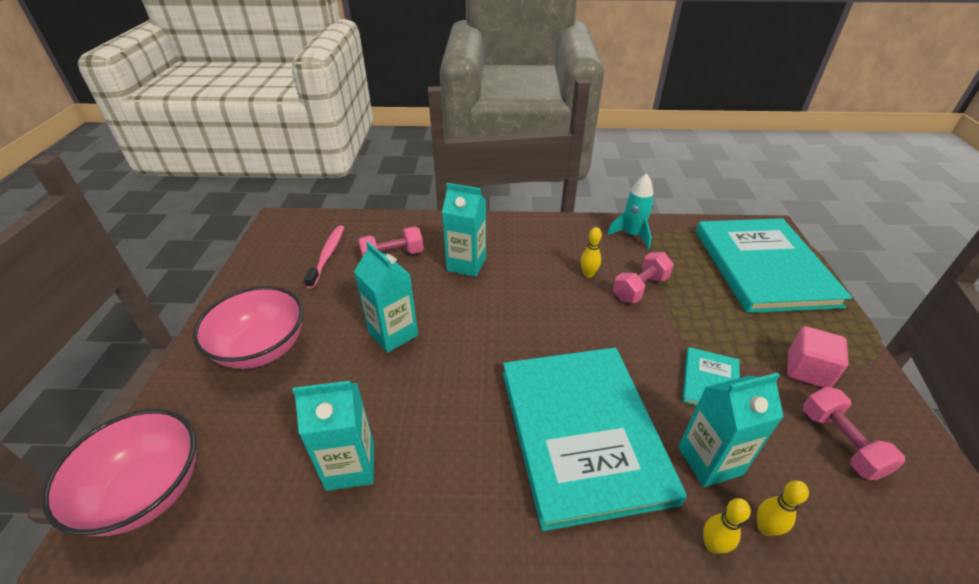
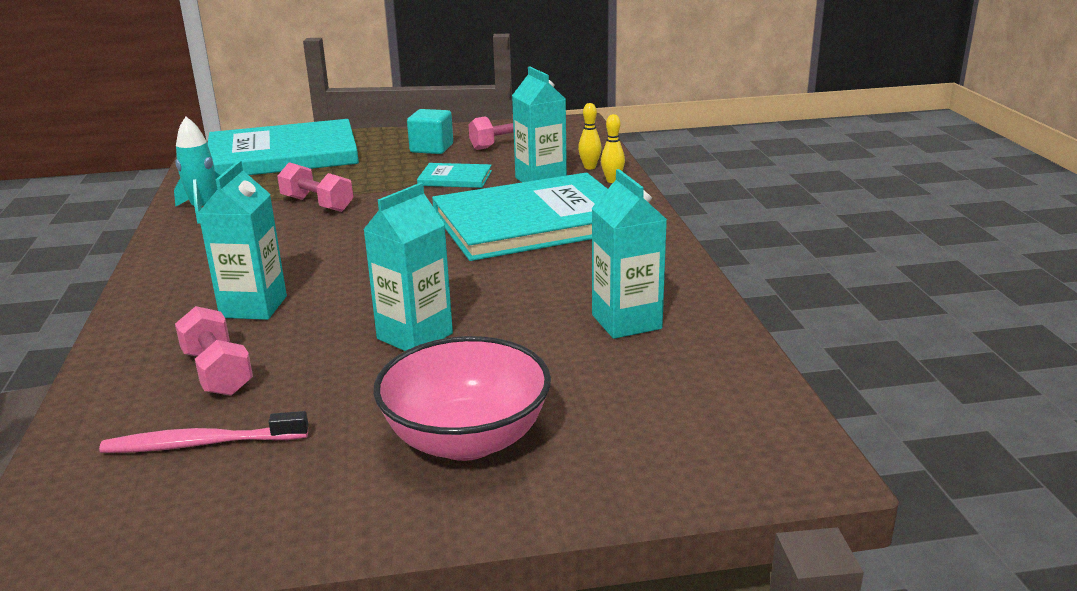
camera: 100 degrees left, 15 degrees down
(147, 491) = (737, 447): pink bowl -> none
(588, 274) = (288, 230): yellow bowling pin -> none
(807, 370) = (431, 148): pink cube -> turquoise cube

